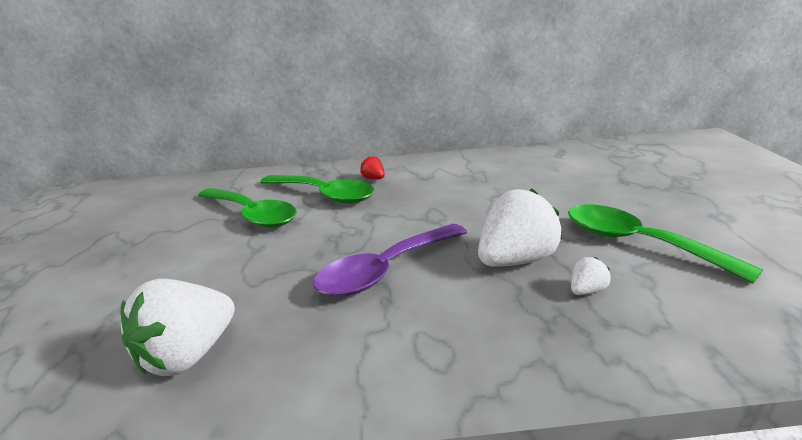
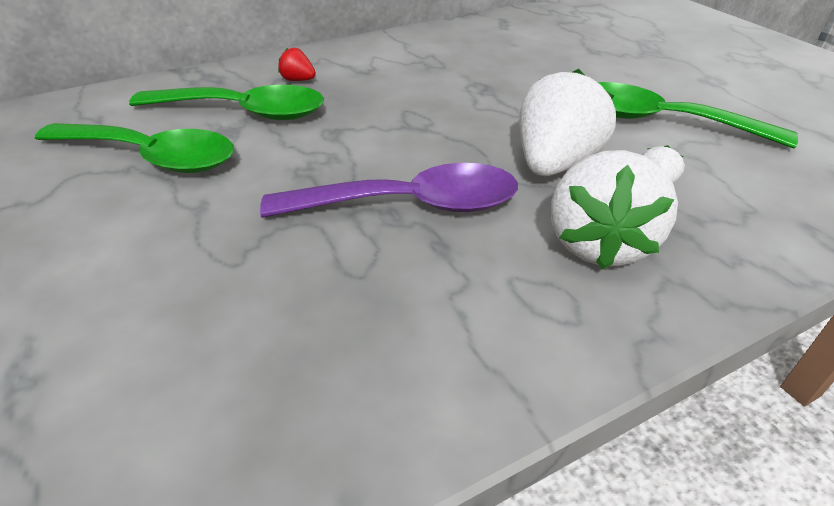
camera: 25 degrees left, 15 degrees up
(188, 356) = (212, 400): white strawberry -> white strawberry (598, 244)
(385, 270) = (409, 205): purple spoon -> purple spoon turned 120 degrees counterclockwise

